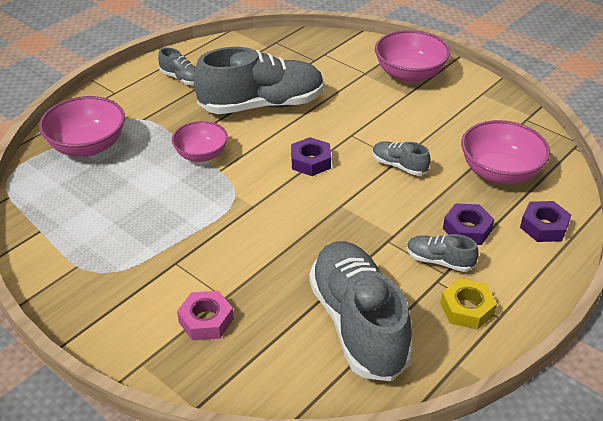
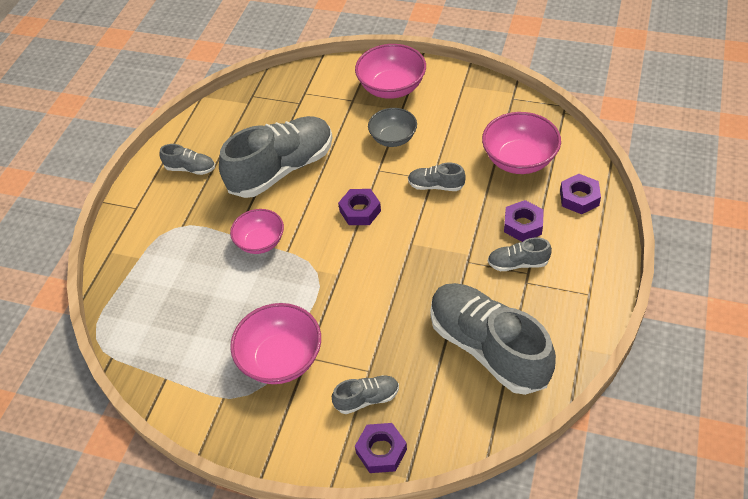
camera: 20 degrees left, 10 degrees up
(87, 146) = (149, 275): pink bowl -> pink bowl (281, 359)
(187, 372) = (381, 451): none -> purple nut
(206, 320) = (367, 399): pink nut -> grey shoe
(383, 114) = (393, 138): none -> grey bowl
(467, 309) = (561, 297): yellow nut -> none

